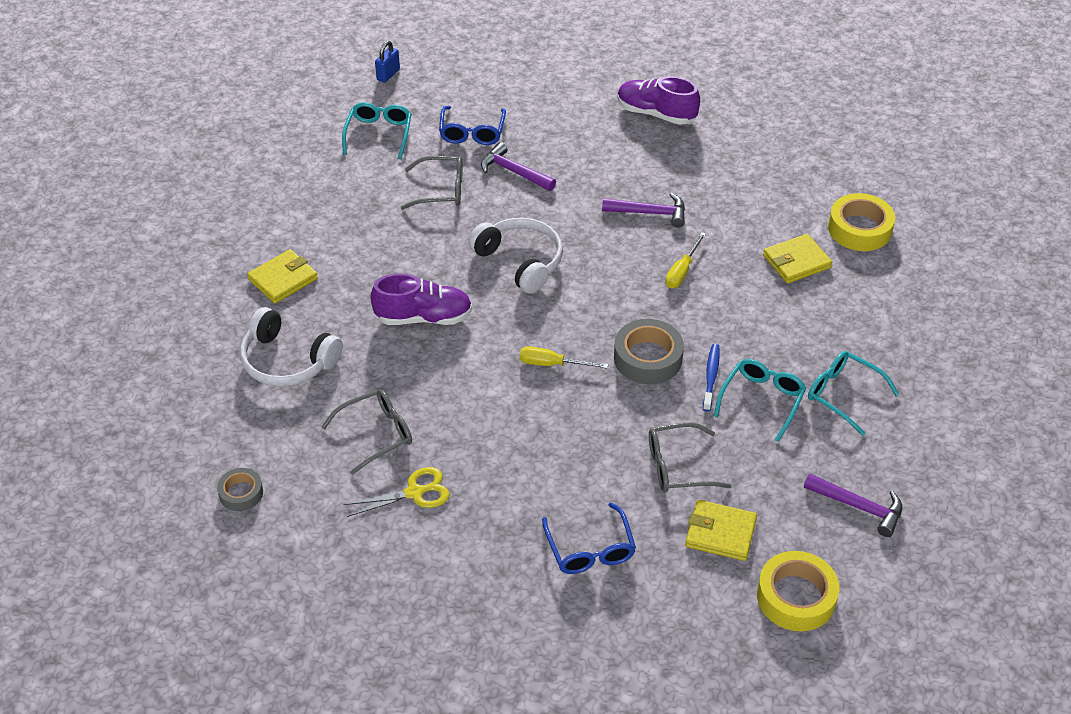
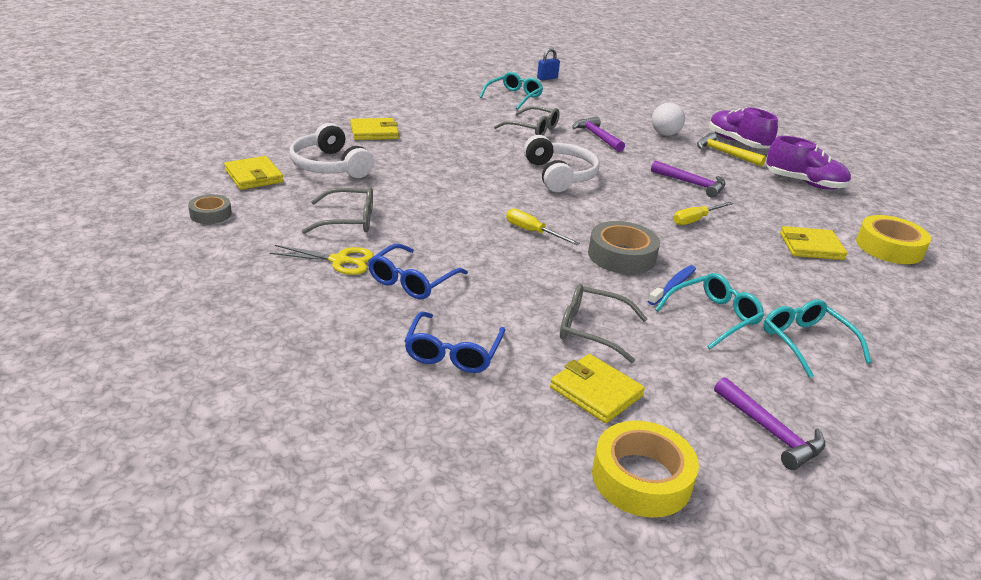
camera: 25 degrees right, 15 degrees down
(227, 416) = (254, 176): none -> yellow wallet
(424, 317) = (454, 178): purple shoe -> purple shoe (804, 183)
(472, 132) = (582, 113): blue glasses -> blue glasses (412, 281)
(578, 133) = (665, 134): none -> white ball
(653, 141) = (724, 153): none -> yellow hammer

